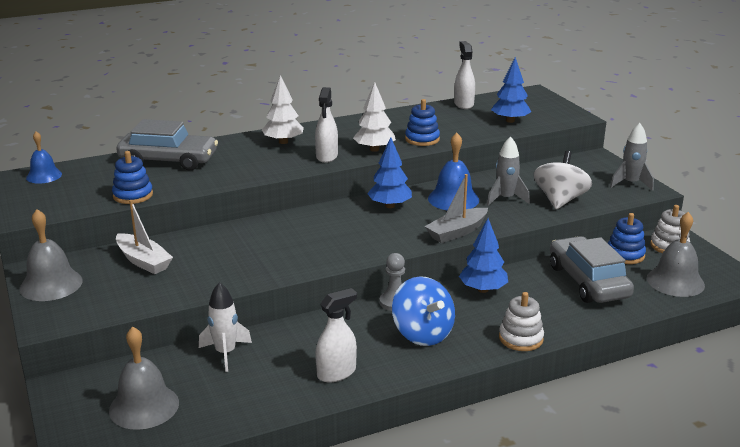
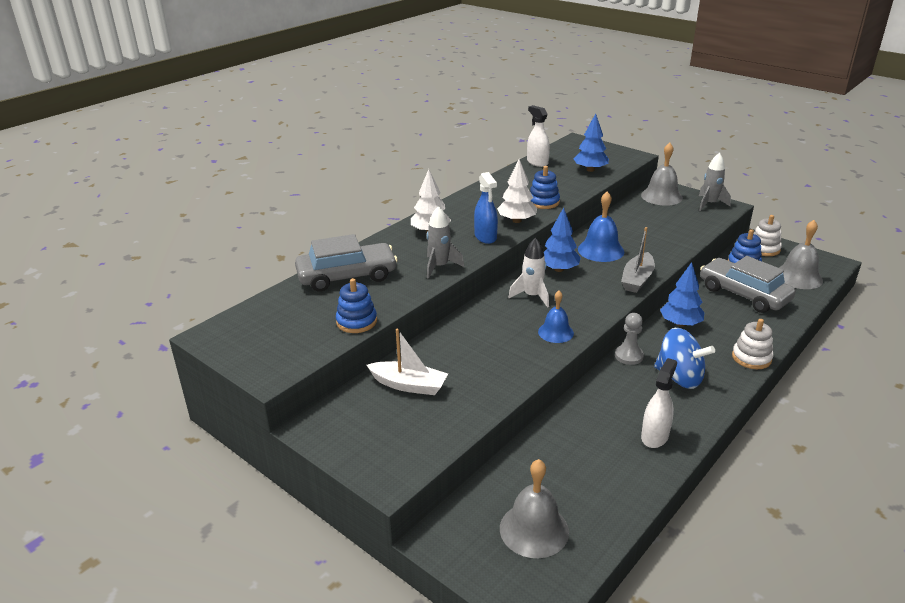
camera: 25 degrees left, 5 degrees up
(44, 176) = (239, 325): blue bell -> blue bell (555, 332)
(51, 284) = (346, 438): grey bell -> grey bell (661, 196)
(225, 353) = (546, 450): white rocket -> white rocket (532, 296)
(327, 156) = (485, 237): white spray bottle -> blue spray bottle
(505, 199) = (638, 240): grey rocket -> grey rocket (439, 267)
(560, 200) = (678, 231): white spinning top -> none

